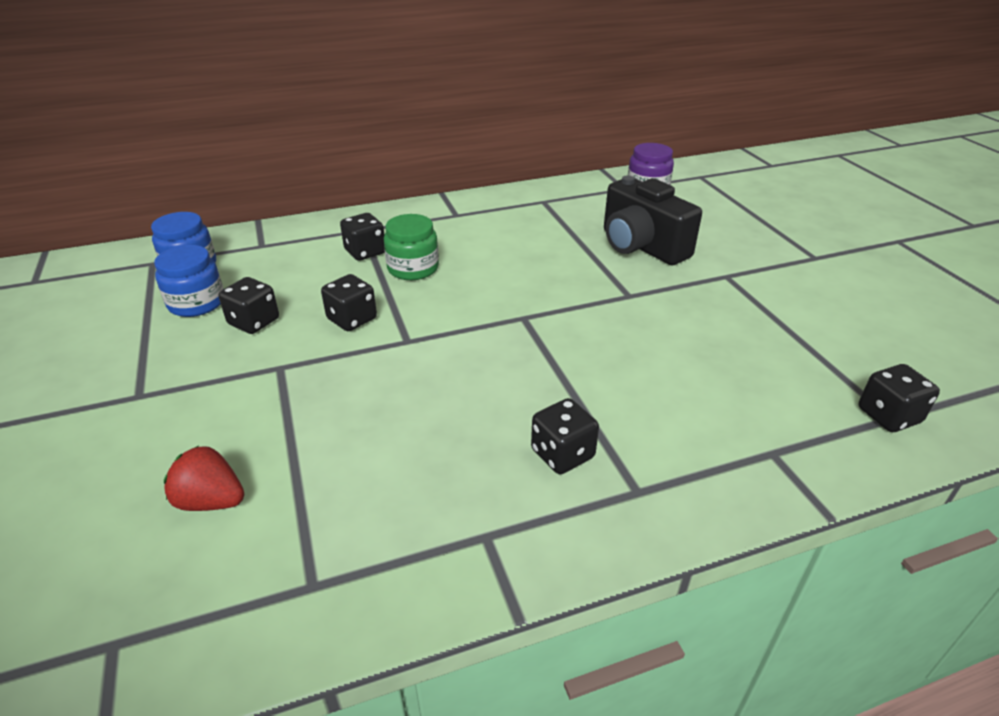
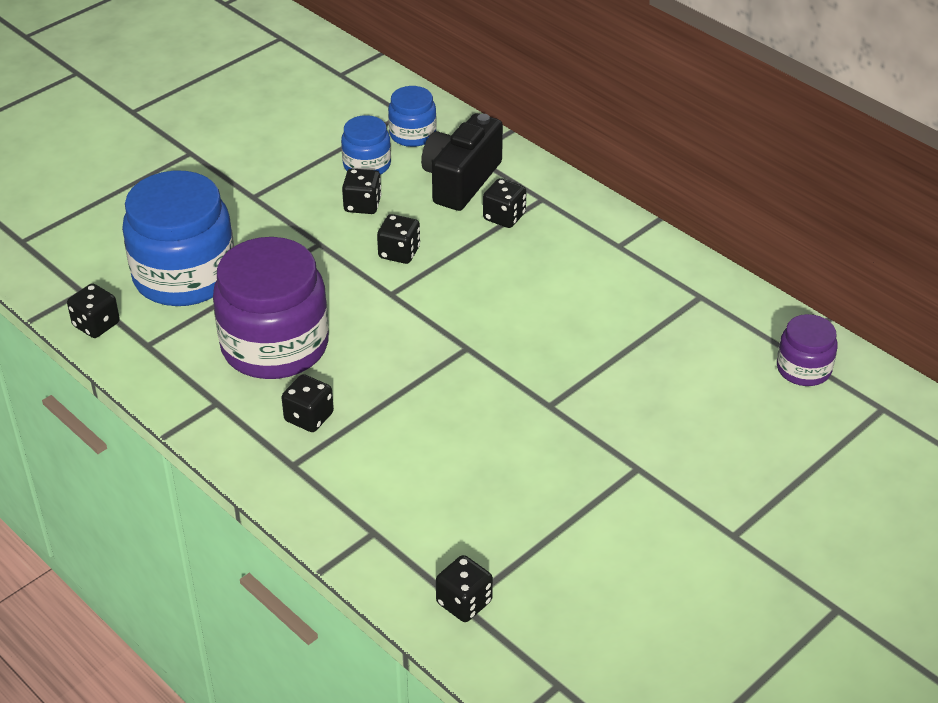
camera: 65 degrees right, 5 degrees up
(210, 644) = (96, 324): none -> black dice
(211, 501) = (184, 276): red strawberry -> blue jar
(413, 268) = (497, 255): green jar -> none
(419, 449) = (275, 346): none -> purple jar
(641, 246) = (653, 393): black camera -> black camera (461, 181)

